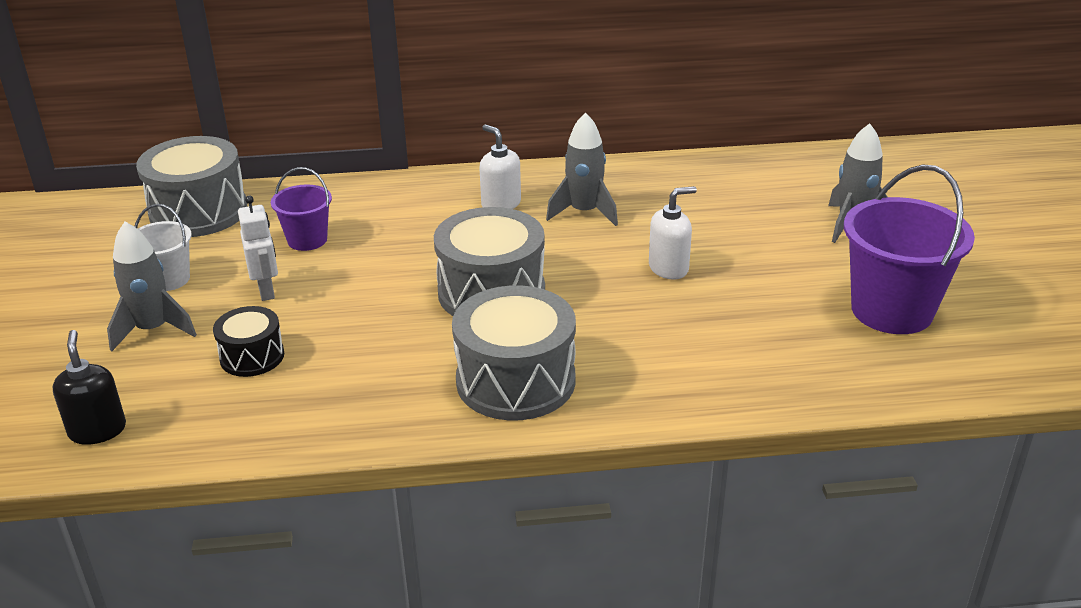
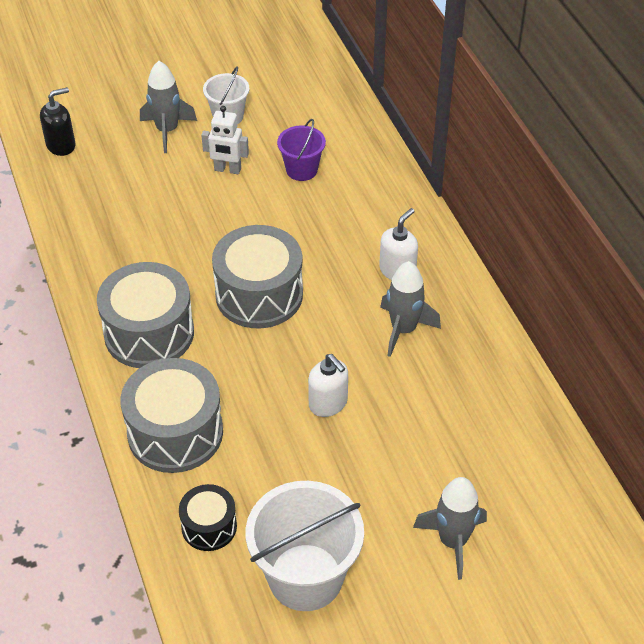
camera: 75 degrees right, 15 degrees up
(198, 212) = (322, 99): grey drum -> grey drum (175, 432)
(252, 356) = (148, 188): black drum -> black drum (209, 526)
(266, 291) = (227, 170): white robot -> white robot turned 45 degrees clockwise
(892, 310) = (305, 577): purple bucket -> white bucket

